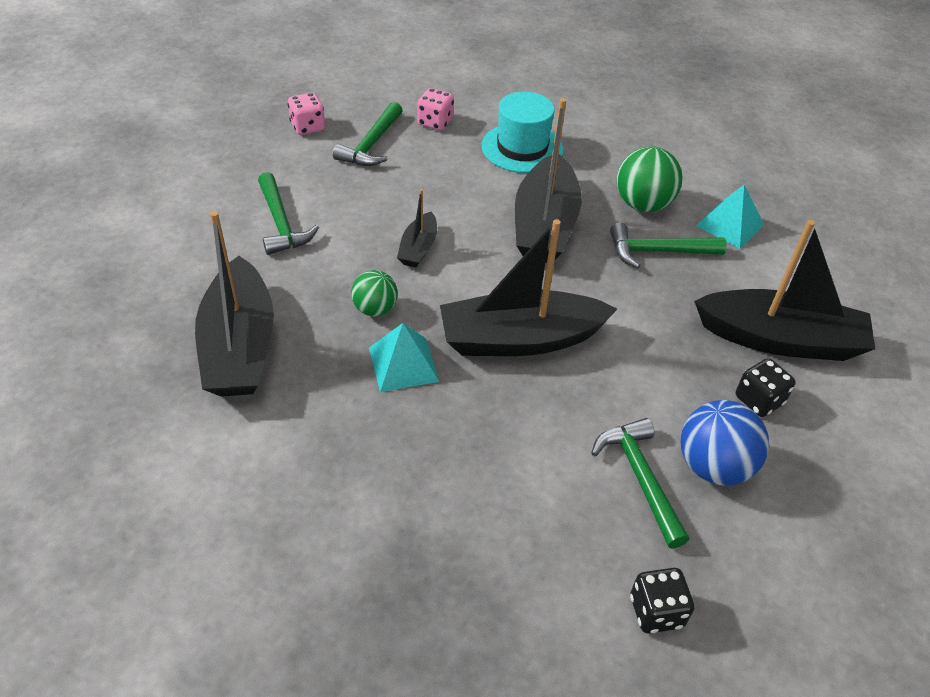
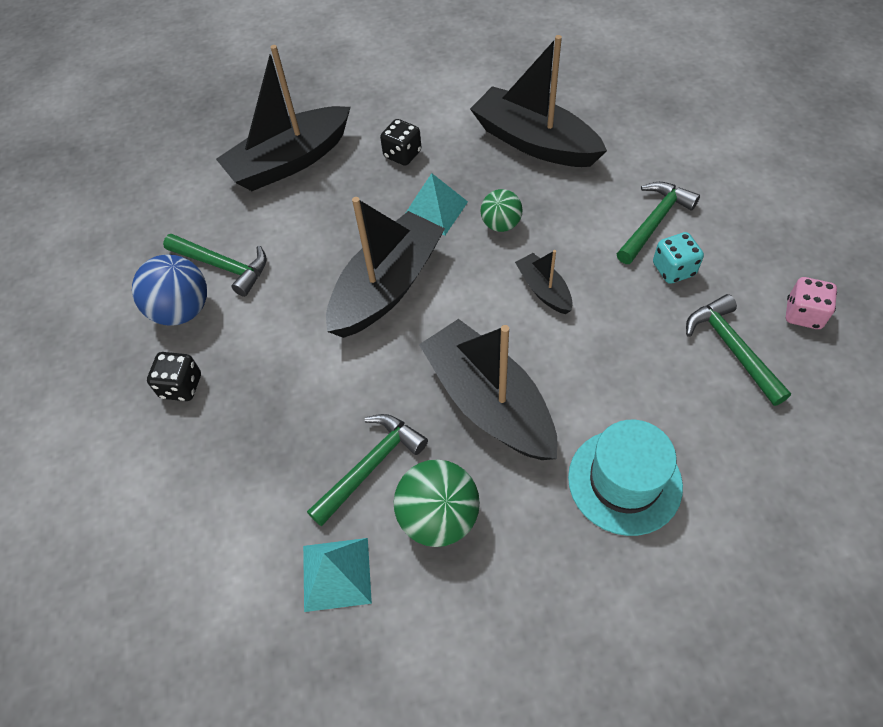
camera: 140 degrees right, 10 degrees up
(281, 223) = (654, 222): green hammer -> green hammer turned 105 degrees clockwise
(325, 194) = (673, 269): none -> turquoise dice
(435, 122) = (736, 431): pink dice -> none
(656, 611) = (160, 211): black dice -> black dice (402, 154)
(780, 339) = (198, 461): black boat -> black boat (290, 161)

